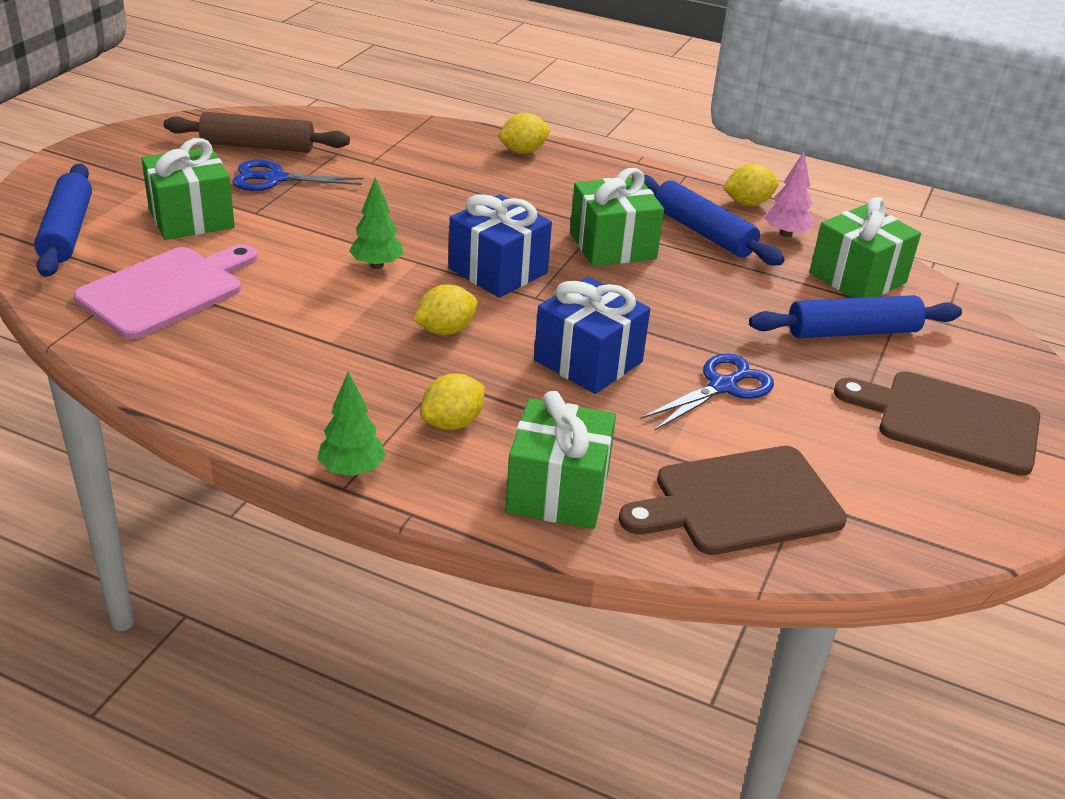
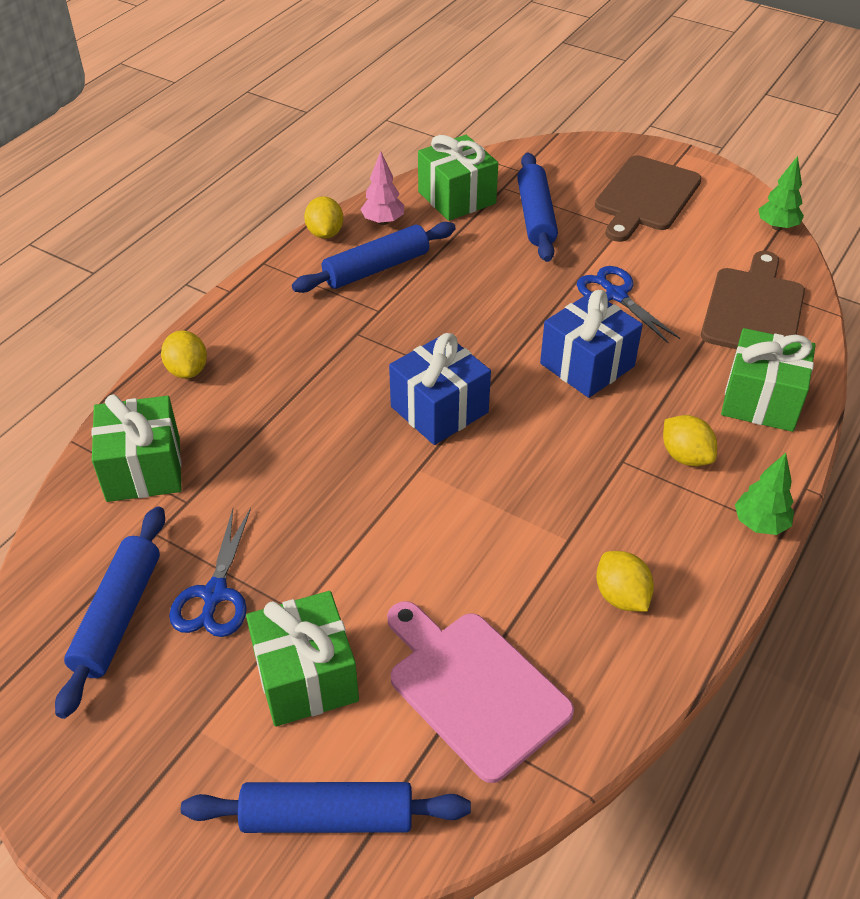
camera: 80 degrees left, 10 degrees up
(257, 146) = (118, 616): brown rolling pin -> blue rolling pin
(376, 265) = (425, 501): green tree -> green tree (777, 227)
(445, 330) = (544, 453): yellow lemon -> yellow lemon (621, 596)
(612, 246) = (396, 328): green gift -> green gift (144, 469)
(740, 502) = (754, 309): brown cutting board -> brown cutting board turned 150 degrees counterclockwise

